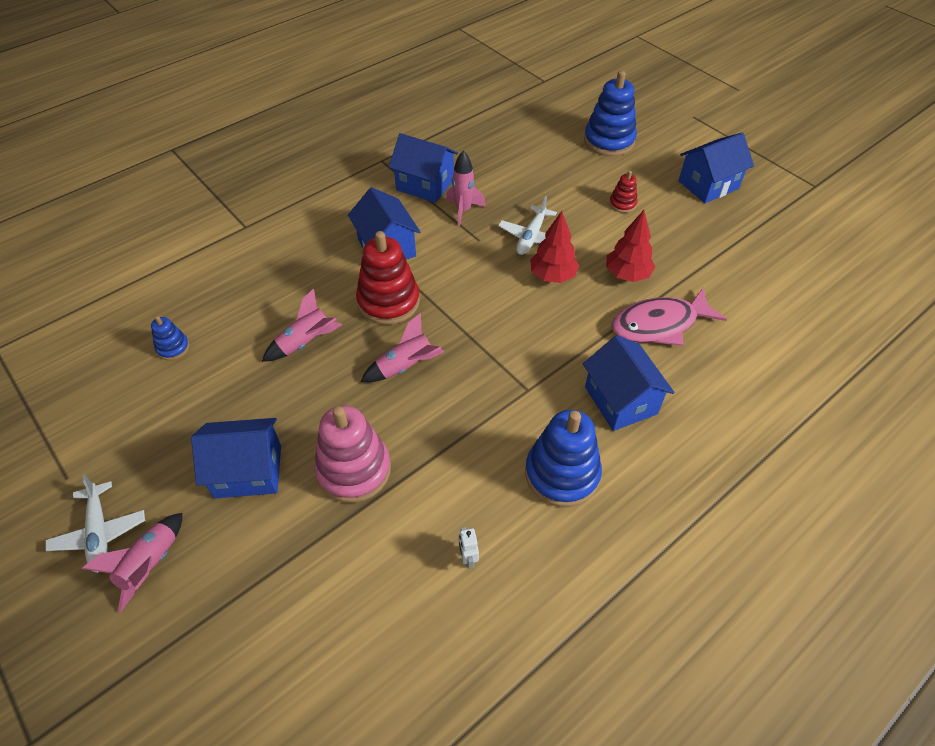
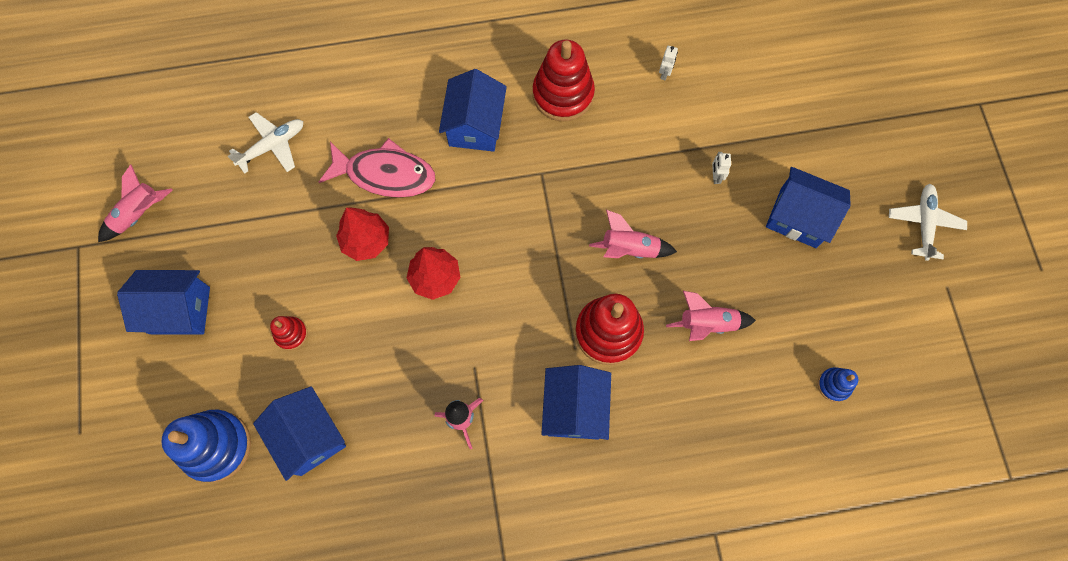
camera: 150 degrees left, 20 degrees up
(151, 565) = (888, 179): pink rocket -> pink rocket (139, 214)
(354, 470) = (715, 176): pink stacking toy -> white robot
(425, 185) = (479, 491): blue house -> blue house (309, 436)
(531, 237) = (419, 340): white plane -> white plane (272, 146)
(562, 474) = (563, 94): blue stacking toy -> red stacking toy

